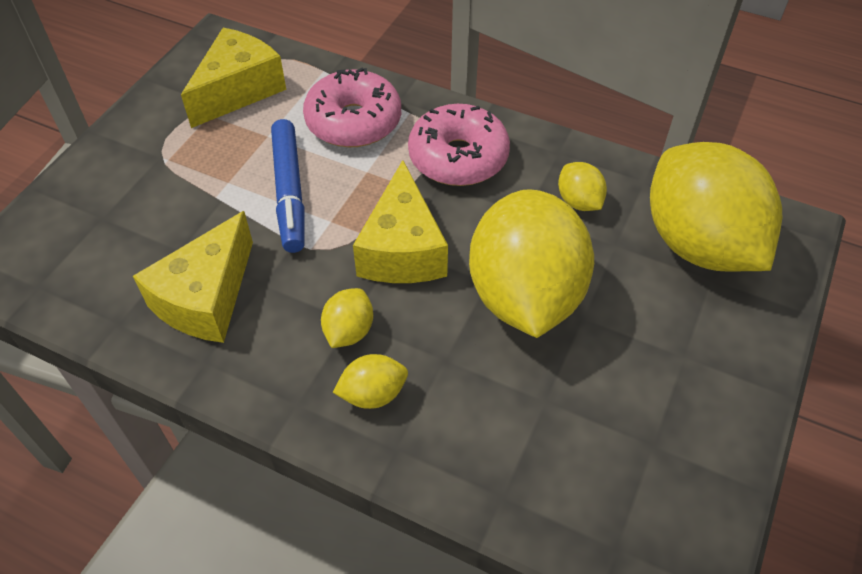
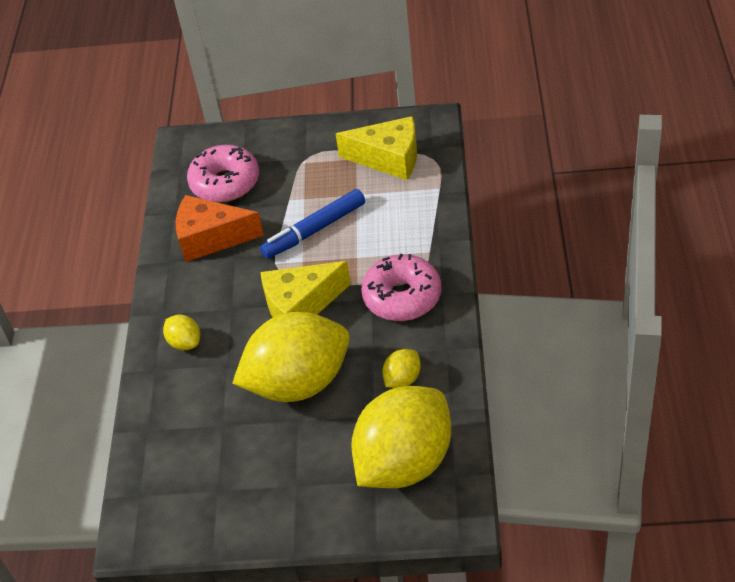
camera: 70 degrees right, 5 degrees down
(206, 298) = (211, 238): yellow cheese -> orange cheese
(349, 331) = (222, 311): yellow lemon -> none
(353, 121) = (399, 228): pink donut -> pink donut (225, 183)

